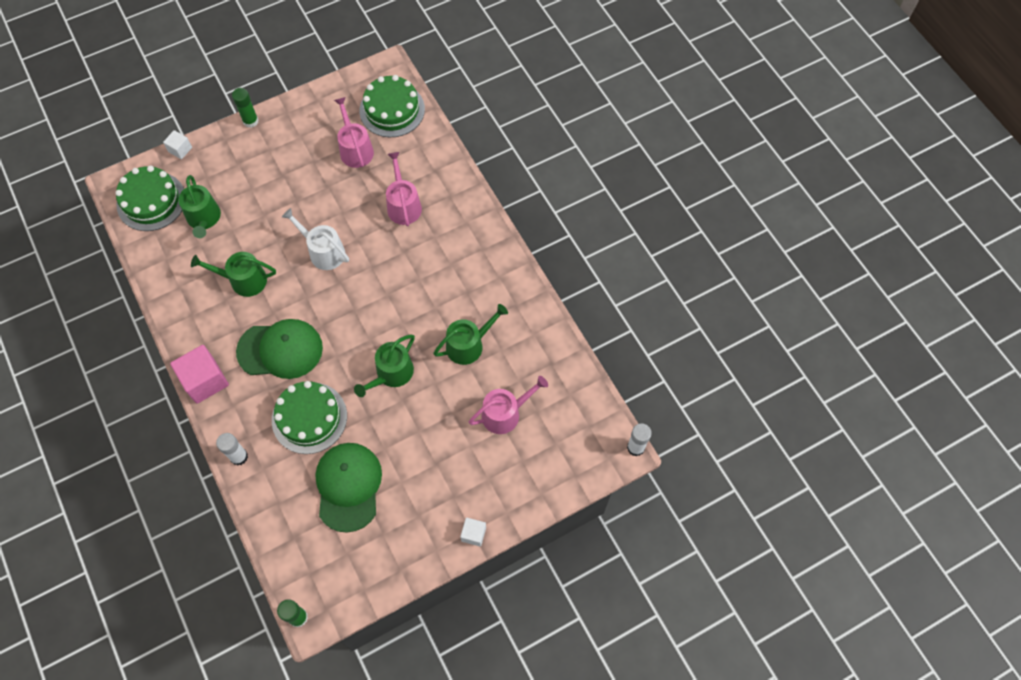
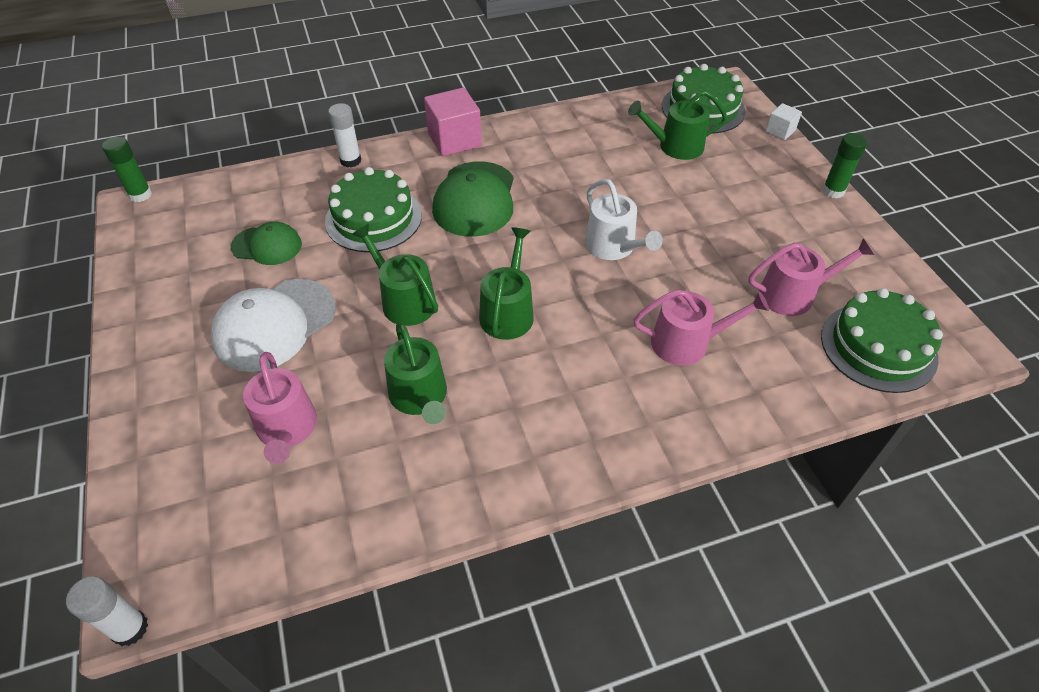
camera: 100 degrees right, 15 degrees down
(243, 280) = (581, 174): green watering can -> green watering can (508, 312)
(323, 251) = (614, 247): white watering can -> white watering can turned 105 degrees clockwise
(348, 486) = (267, 246): green cap -> green cap, size x0.60
(425, 451) = (274, 325): none -> white cap
(473, 534) = (130, 364): white cube -> none

